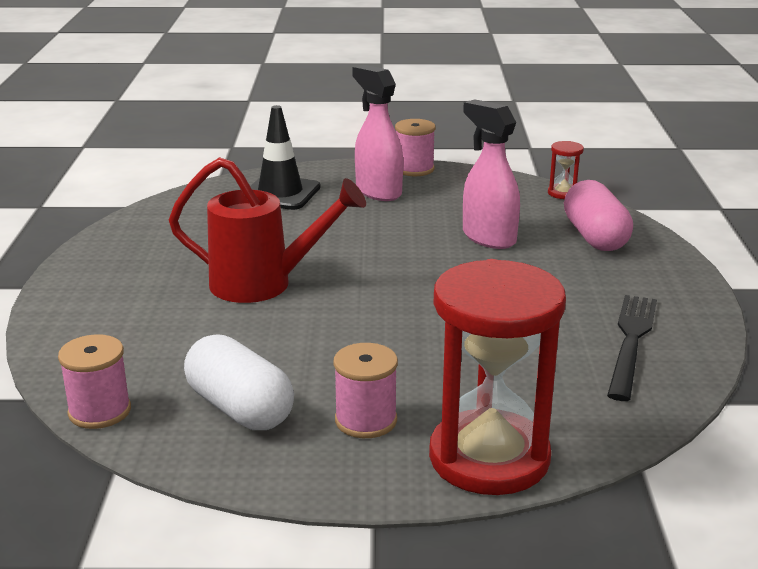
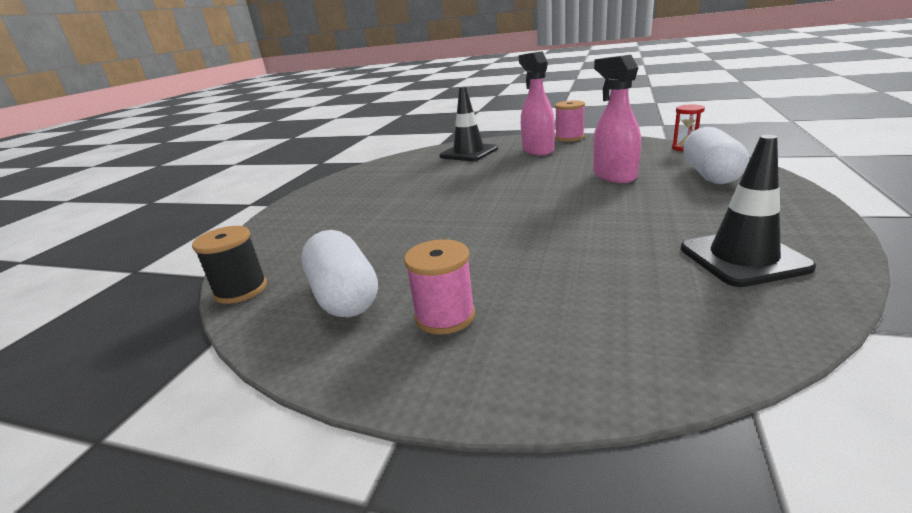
camera: 20 degrees right, 0 degrees up
(99, 411) = (241, 290): pink spool -> black spool
(263, 284) = (424, 205): red watering can -> none
(489, 458) = (555, 370): red hourglass -> none
(595, 237) = (710, 175): pink capsule -> white capsule
(631, 341) = (743, 258): black fork -> black traffic cone

